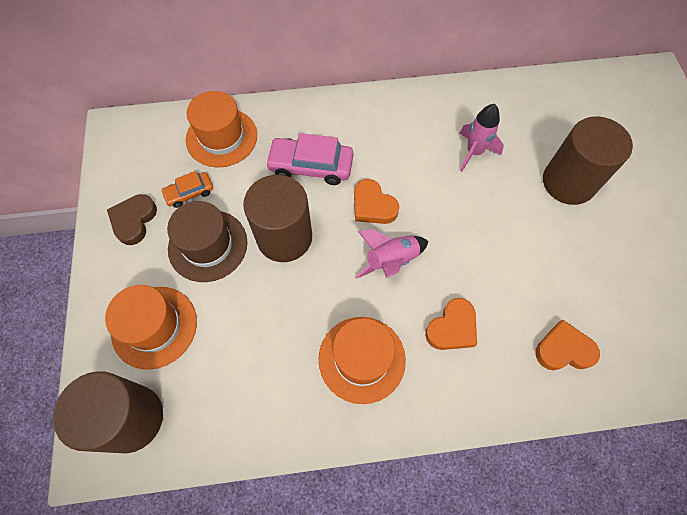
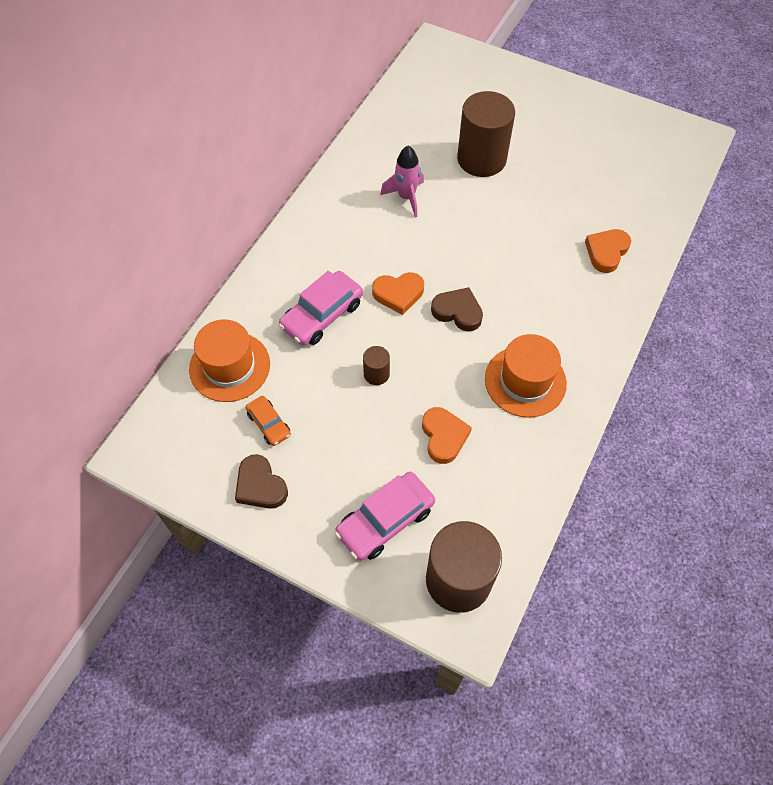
camera: 55 degrees left, 5 degrees down
(154, 327) = (385, 520): orange hat -> pink car
(189, 193) = (269, 424): orange car -> orange car turned 45 degrees counterclockwise
(208, 245) = (337, 437): brown hat -> none
(284, 237) = (376, 374): brown cylinder -> brown cylinder, size x0.45
(391, 261) = (458, 312): pink rocket -> brown heart
(452, 328) = (542, 307): orange heart -> orange heart (444, 436)

